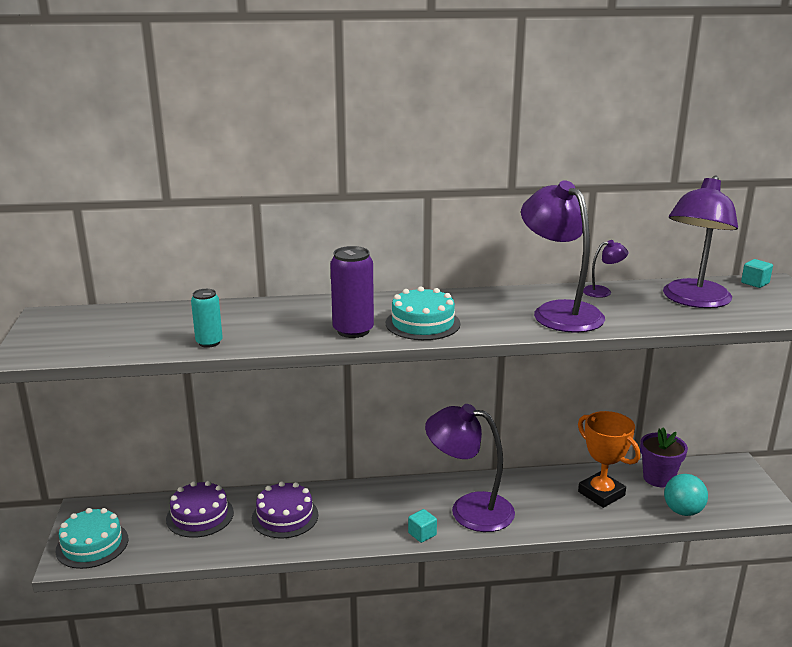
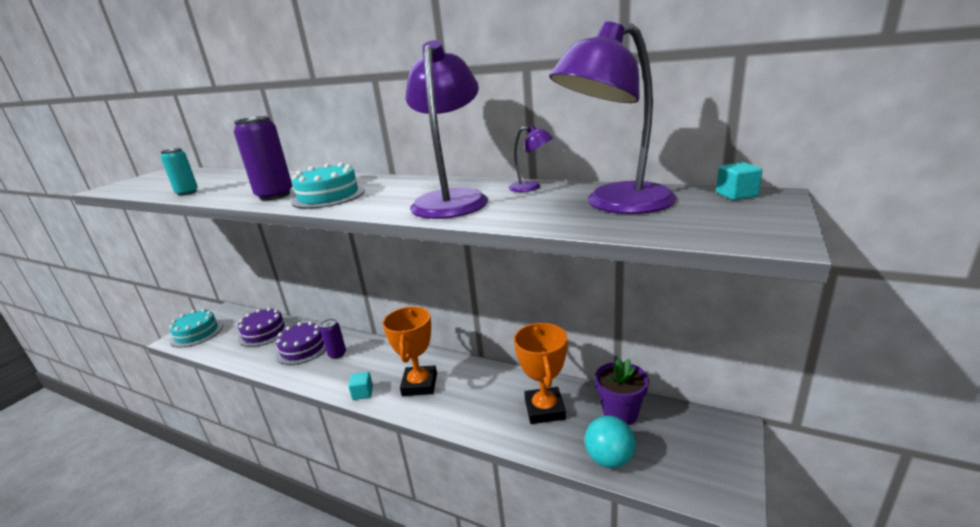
camera: 35 degrees right, 0 degrees up
(338, 510) = (337, 354): none -> purple can
(469, 509) = (419, 384): purple lamp -> orange trophy

